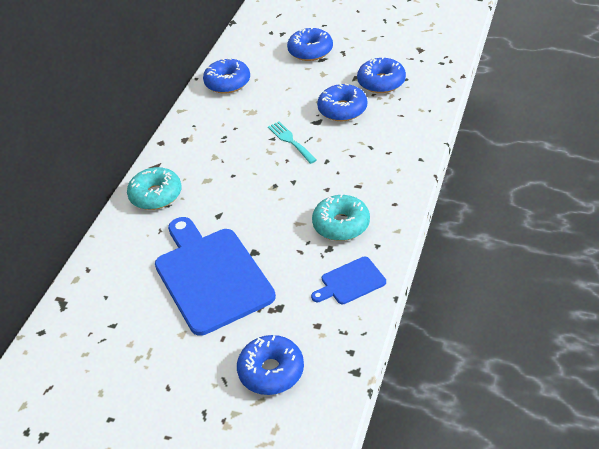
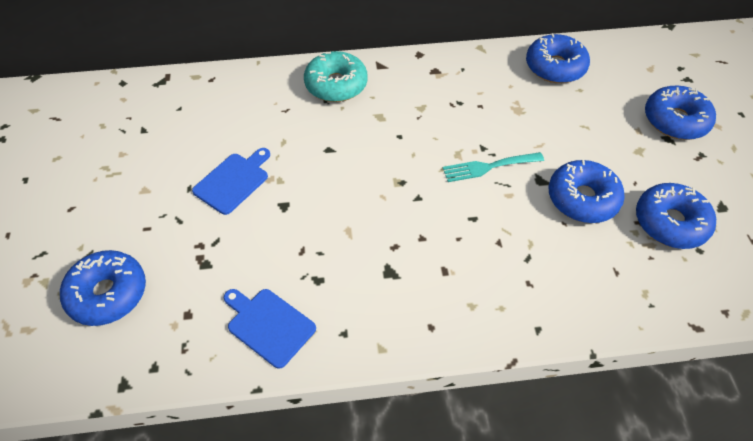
camera: 60 degrees right, 10 degrees up
(211, 276) = (233, 181): blue cutting board -> blue cutting board, size x0.47
(290, 141) = (488, 167): turquoise fork -> turquoise fork turned 135 degrees counterclockwise
(341, 224) = (364, 278): turquoise donut -> none

